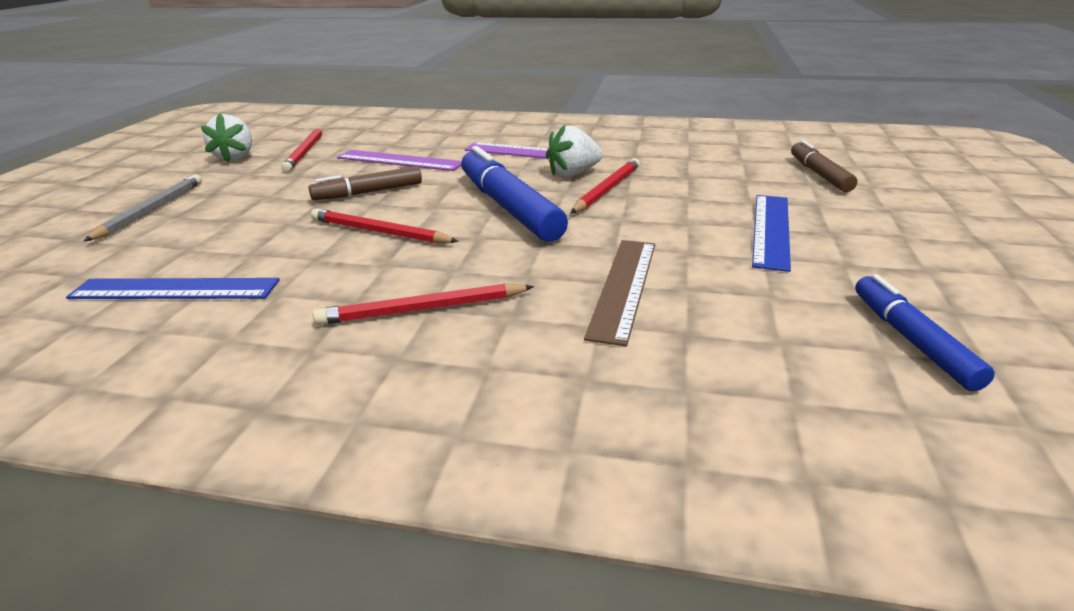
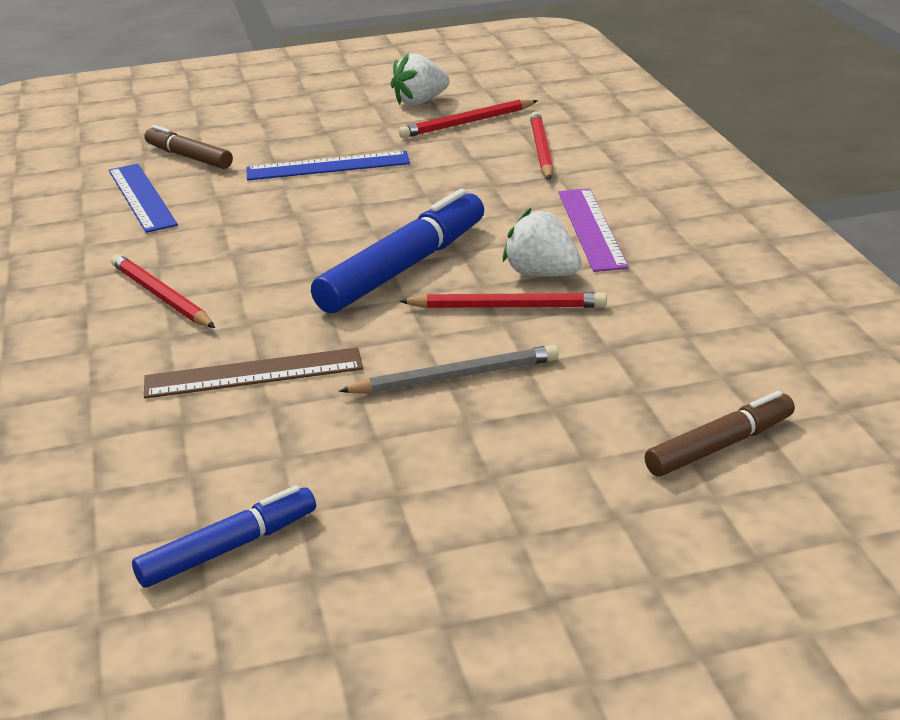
camera: 65 degrees right, 0 degrees up
(151, 210) = (270, 127): grey pencil -> grey pencil (455, 377)
(368, 192) = (383, 191): brown marker -> brown marker (189, 157)
(380, 232) = (294, 229): red pencil -> red pencil (541, 150)
(399, 160) = (488, 173): purple ruler -> none
(771, 230) = (463, 433): blue ruler -> blue ruler (328, 166)

